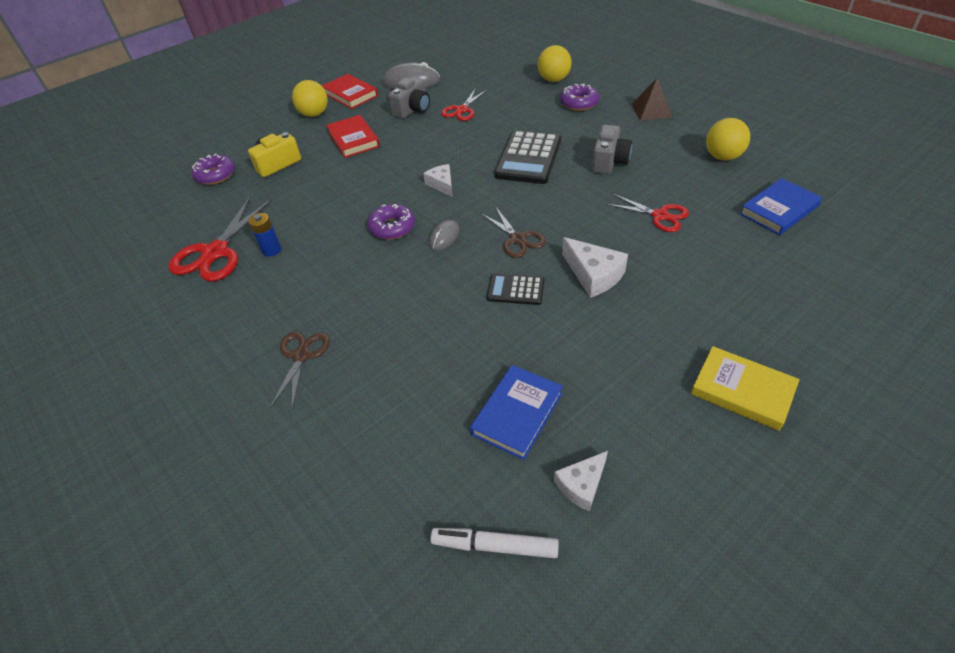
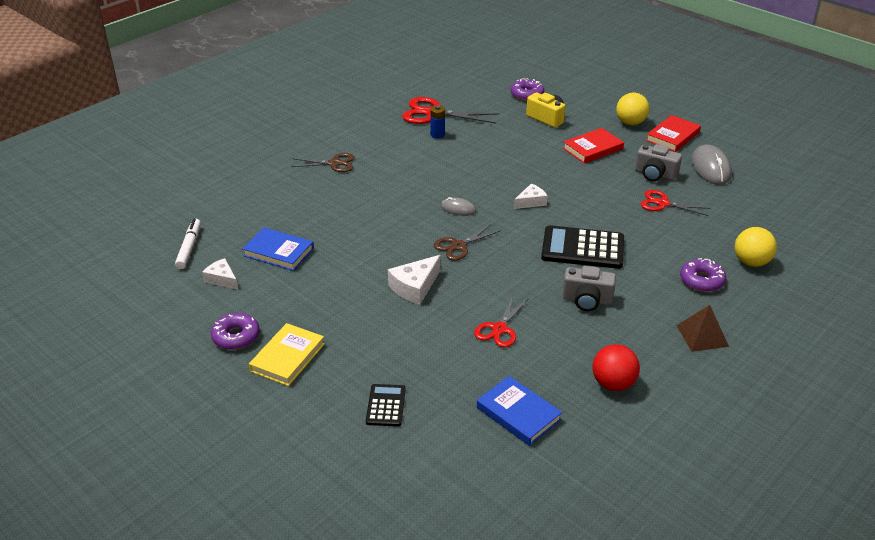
camera: 80 degrees right, 10 degrees down
(392, 227) = (468, 183): purple donut -> purple donut (236, 337)
(515, 290) = (396, 247): black calculator -> black calculator (386, 405)
(722, 157) = (613, 384): yellow ball -> red ball

